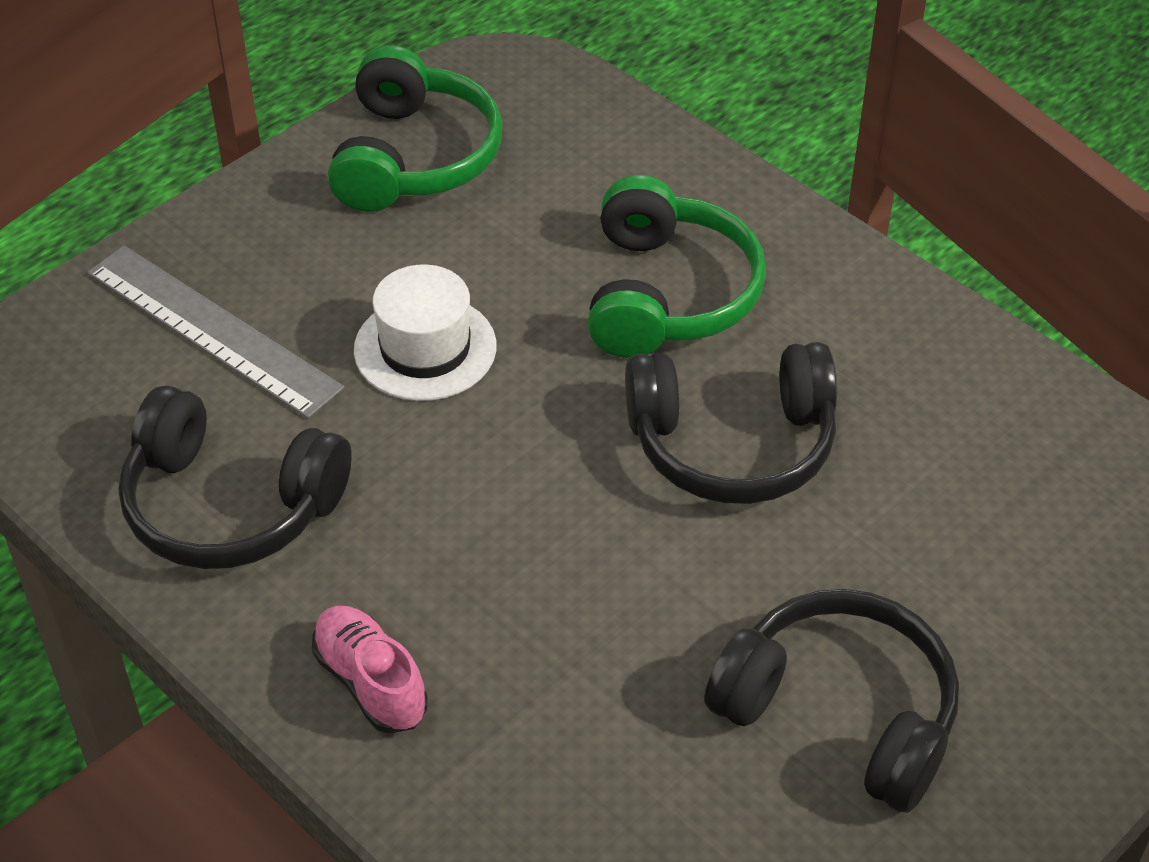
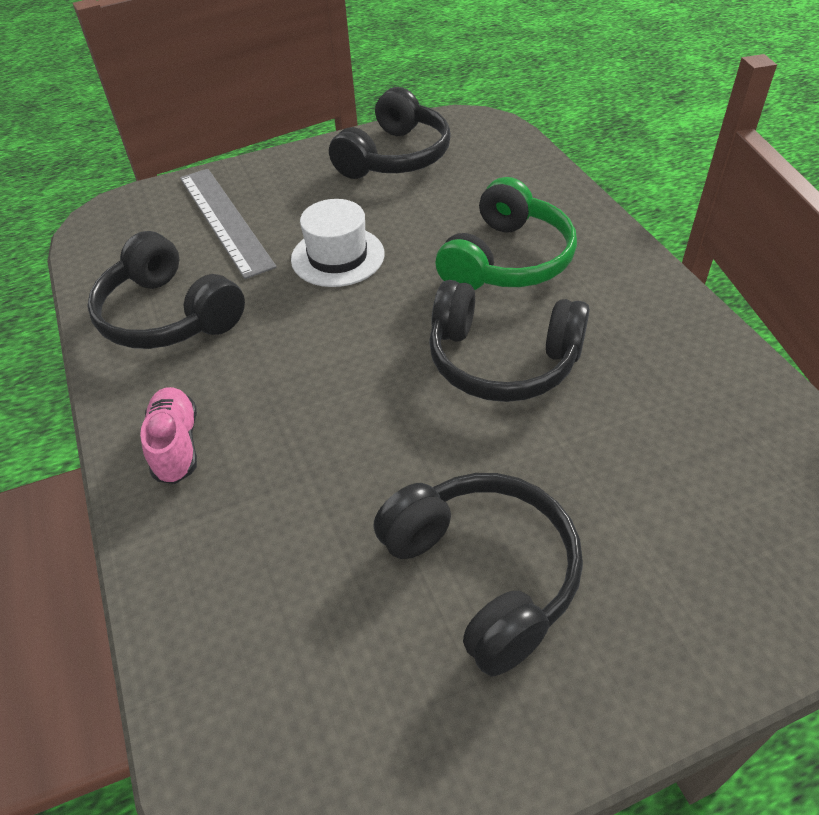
camera: 25 degrees right, 0 degrees up
(414, 157) = (395, 157): green headphones -> black headphones

